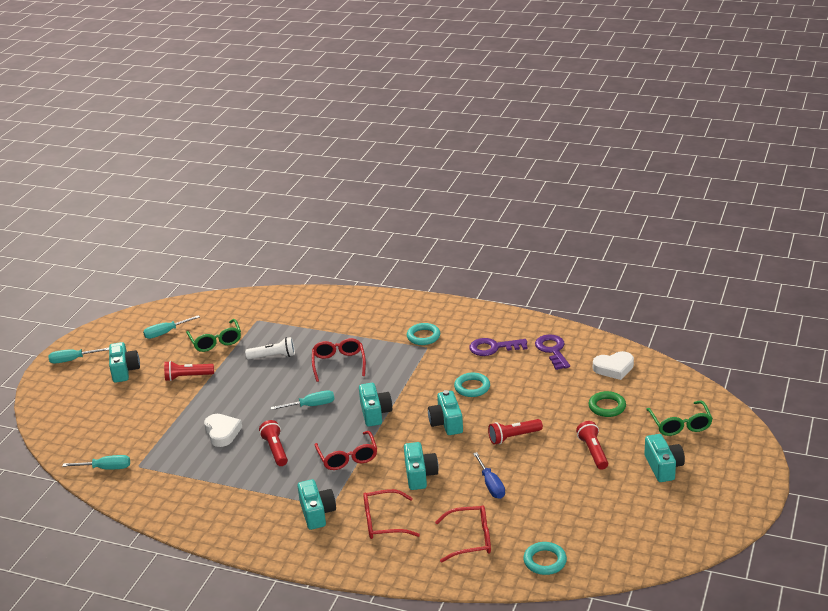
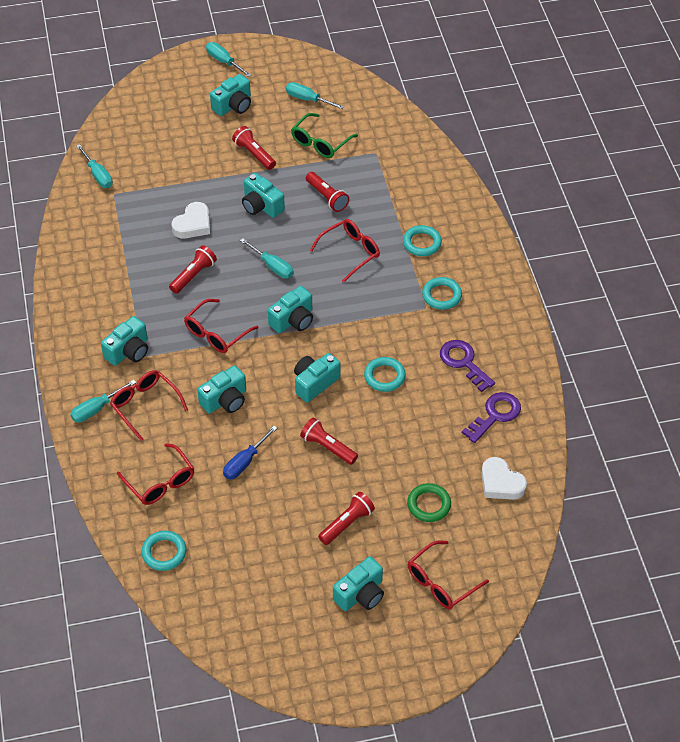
camera: 55 degrees right, 20 degrees up
(244, 391) = (261, 206): none -> turquoise camera
(273, 356) = (327, 197): white flashlight -> red flashlight
(360, 552) = (97, 409): none -> turquoise screwdriver
(366, 328) = (422, 243): none -> turquoise ring
(680, 425) = (441, 582): green glasses -> red glasses

